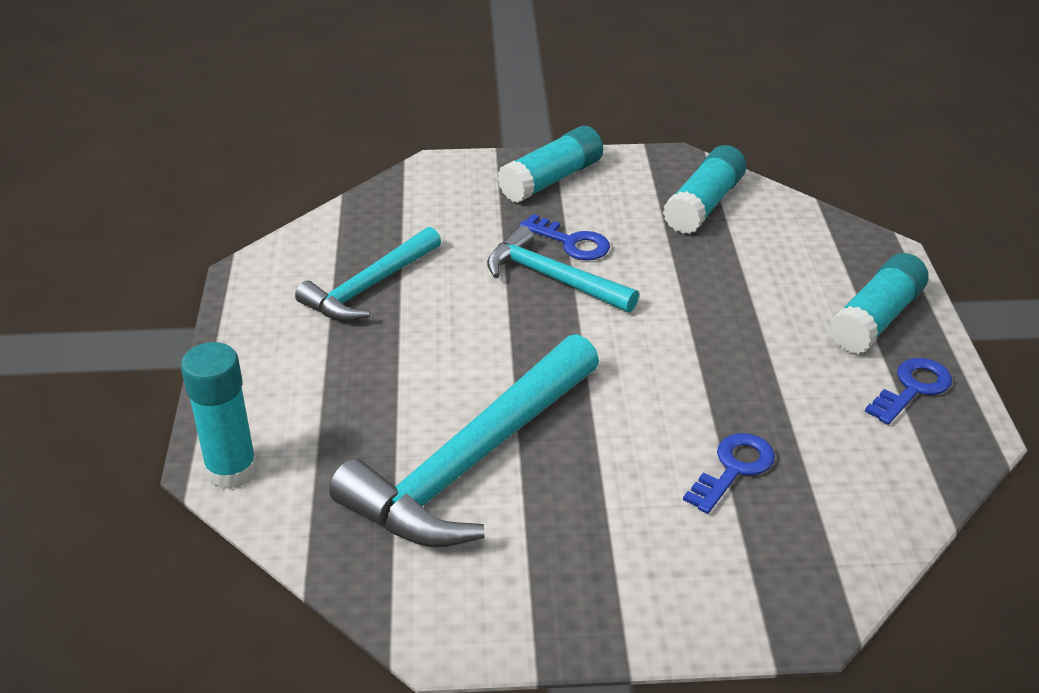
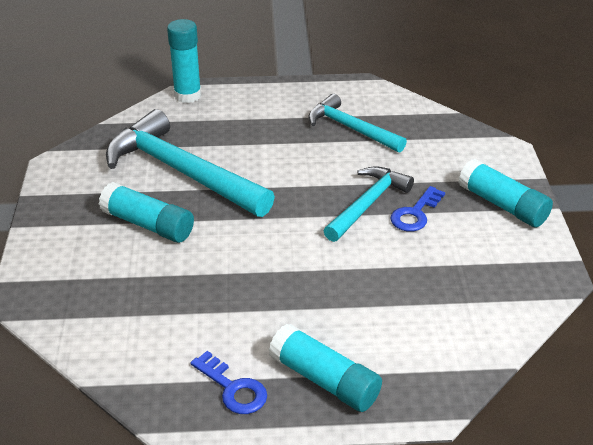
camera: 90 degrees right, 0 degrees up
(704, 205) = (484, 290): turquoise glue stick -> turquoise glue stick (148, 225)
(734, 469) = (158, 279): blue key -> none

